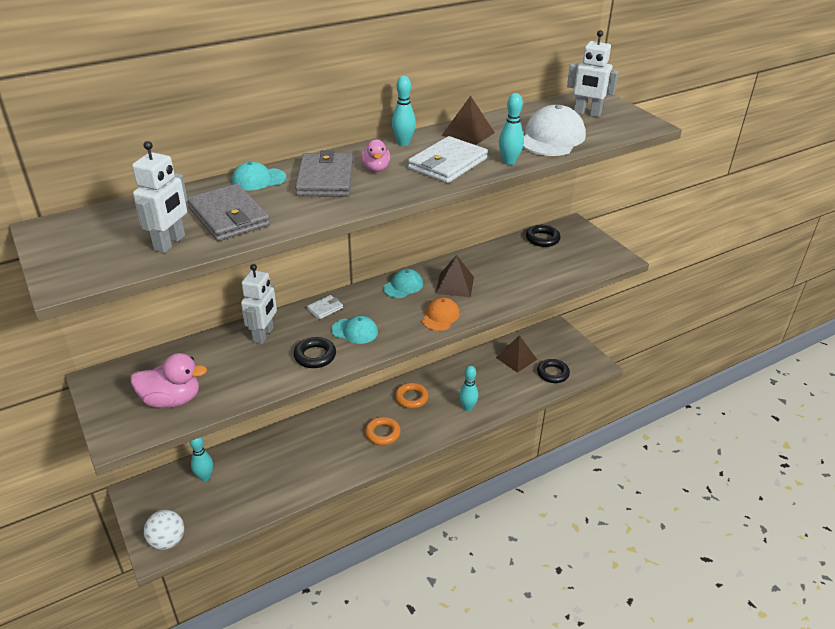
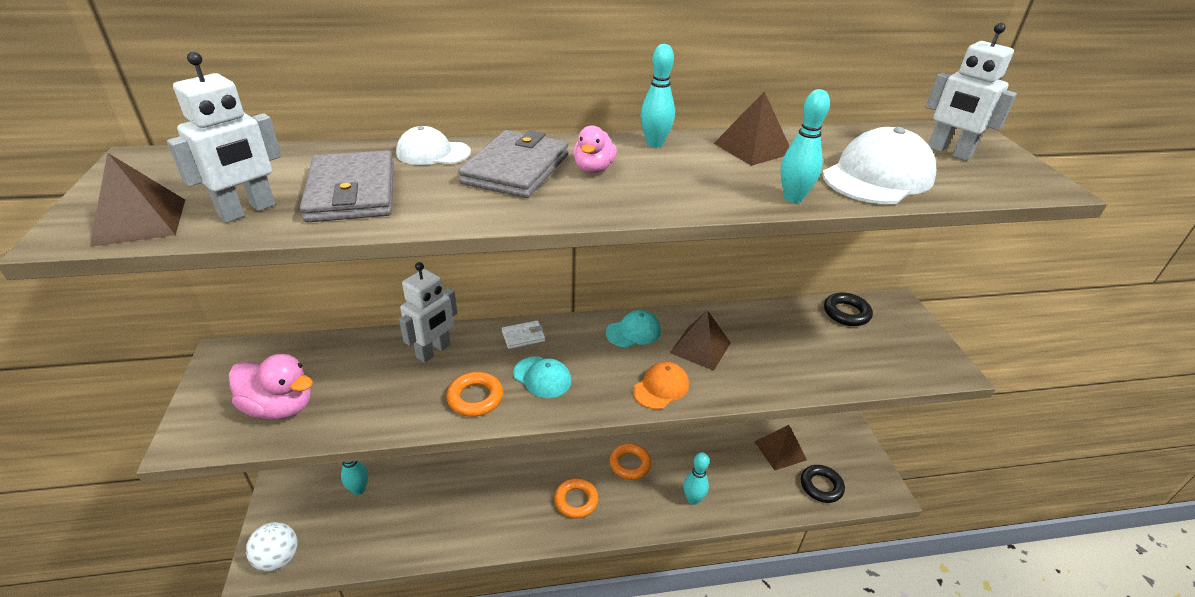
camera: 20 degrees right, 0 degrees up
(103, 265) = (140, 222): none -> brown pyramid
(258, 179) = (433, 153): turquoise cap -> white cap
(315, 356) = (475, 398): black ring -> orange ring
(447, 164) = (698, 182): white wallet -> none

